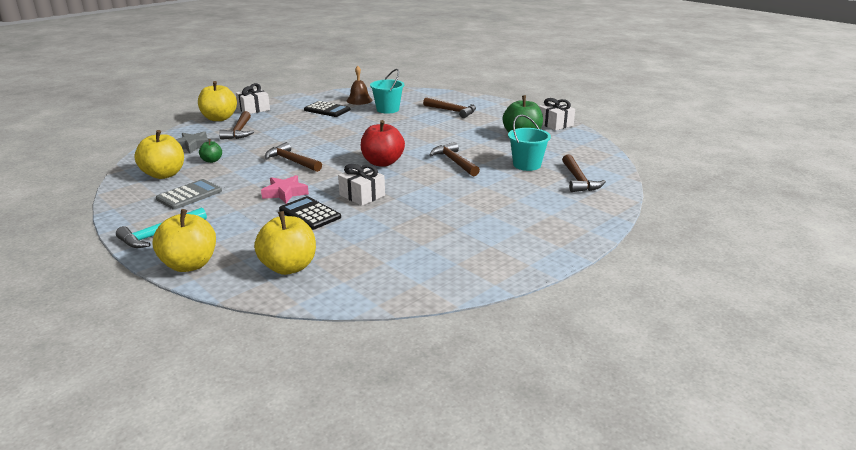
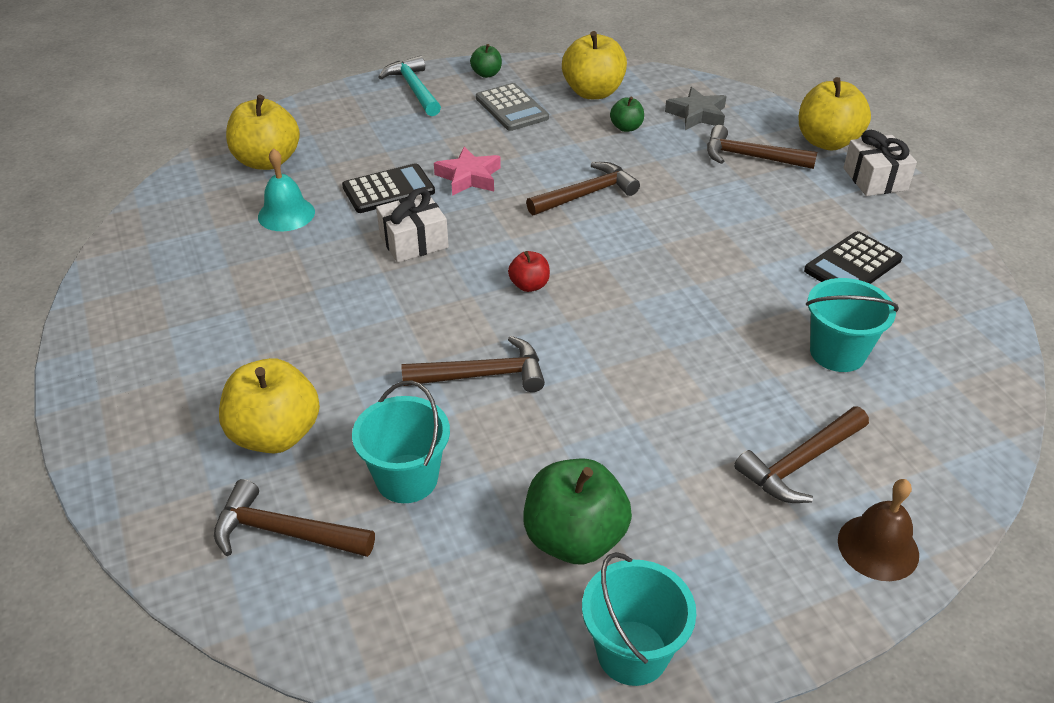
camera: 110 degrees right, 15 degrees up
(133, 212) = (486, 74): none -> green apple
(189, 265) = (329, 104): yellow apple -> yellow apple (276, 434)
(355, 240) = (286, 214): none -> turquoise bell
(359, 100) = (918, 321): brown bell -> brown bell (878, 547)
(382, 162) = (529, 285): red apple -> red apple, size x0.51
(555, 124) = (632, 652): white gift -> turquoise bucket

